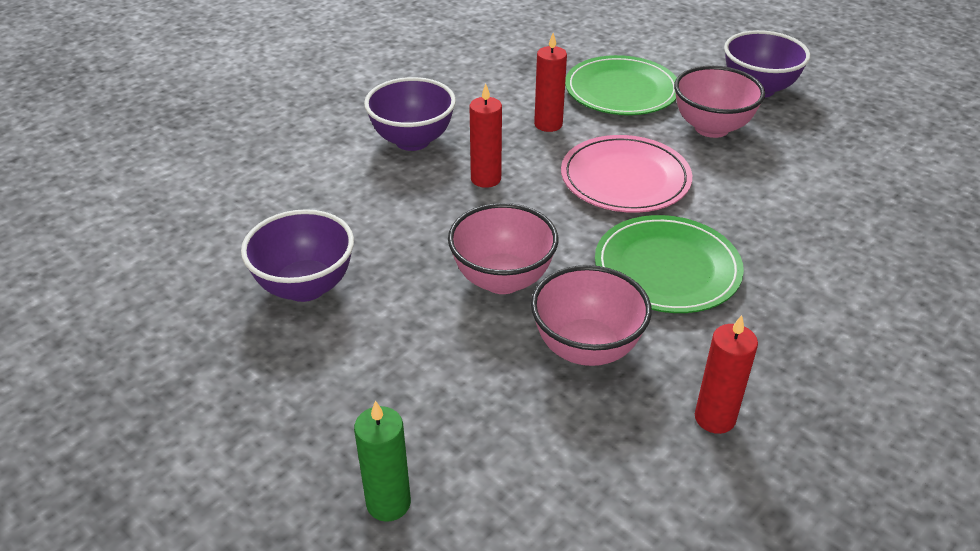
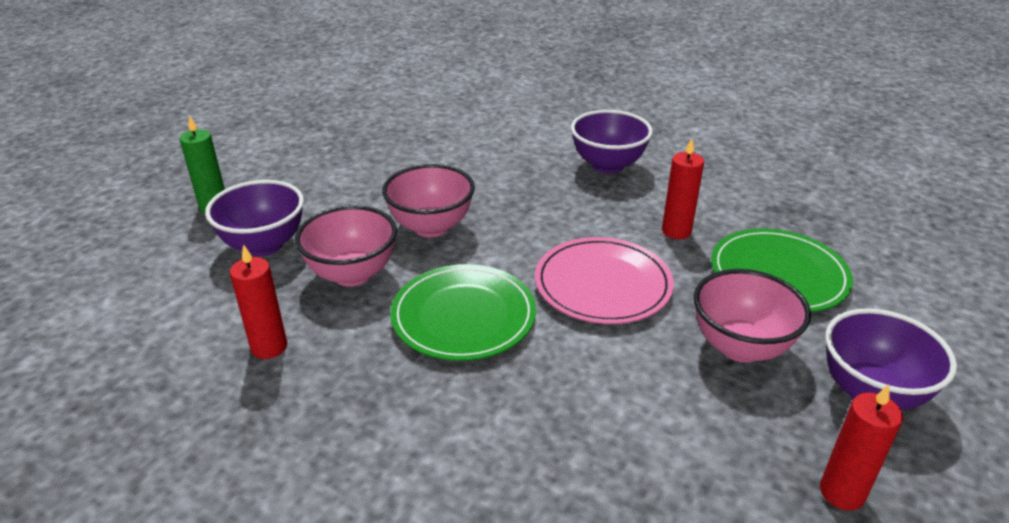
camera: 80 degrees right, 5 degrees down
(305, 287) = (410, 150): purple bowl -> purple bowl (264, 245)
(486, 179) = (567, 206): red candle -> red candle (842, 492)

